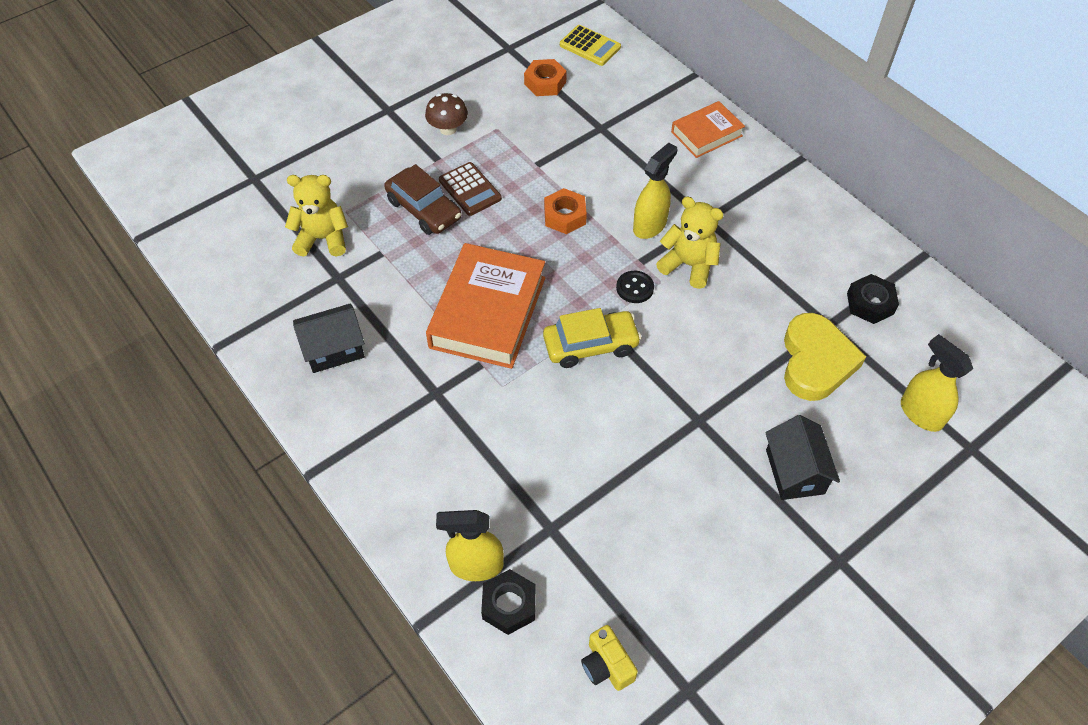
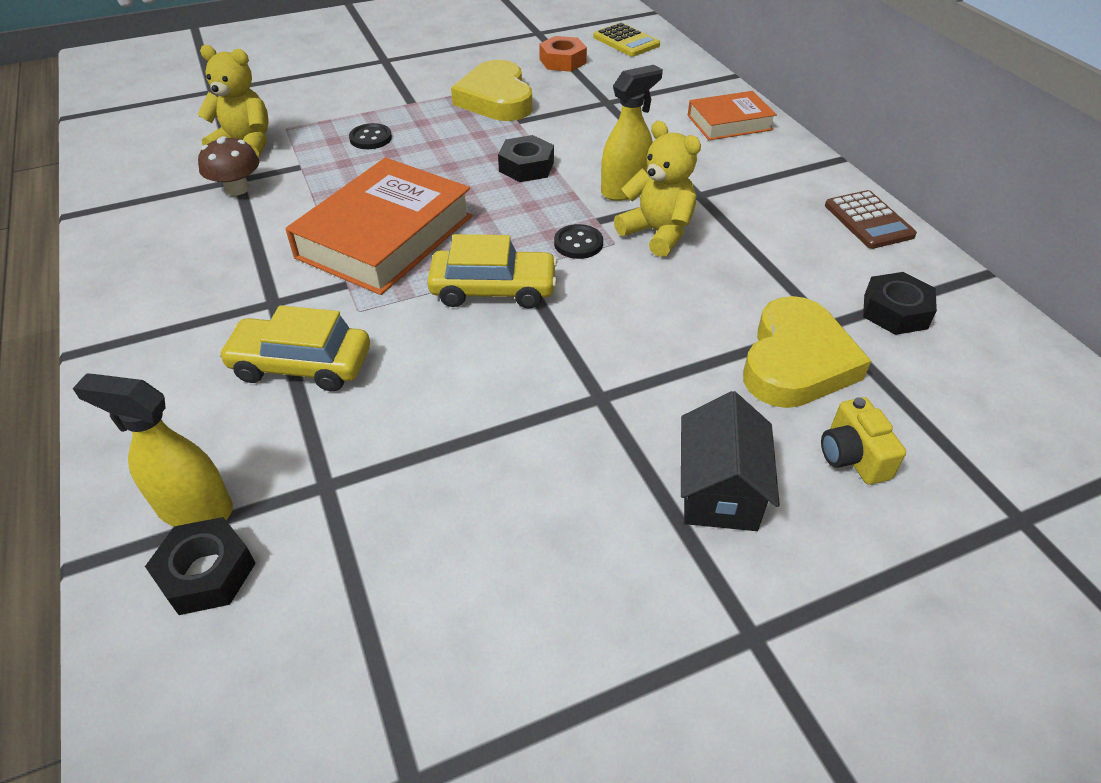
camera: 15 degrees right, 10 degrees down
(334, 349) = (186, 240): black house -> none
(424, 209) = (370, 138): brown car -> black button
(448, 129) = (437, 81): brown mushroom -> brown mushroom (237, 189)
(470, 189) = (431, 130): brown calculator -> brown calculator (868, 221)
(486, 442) = (301, 365): none -> yellow car
(508, 142) = (496, 99): none -> yellow heart
(565, 216) = (526, 167): orange nut -> black nut
(606, 665) = (299, 703): yellow camera -> yellow camera (852, 456)
(920, 413) = (943, 455): yellow spray bottle -> none

